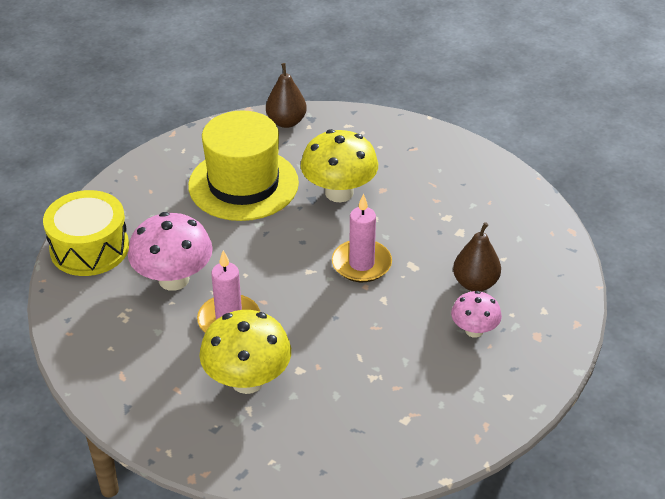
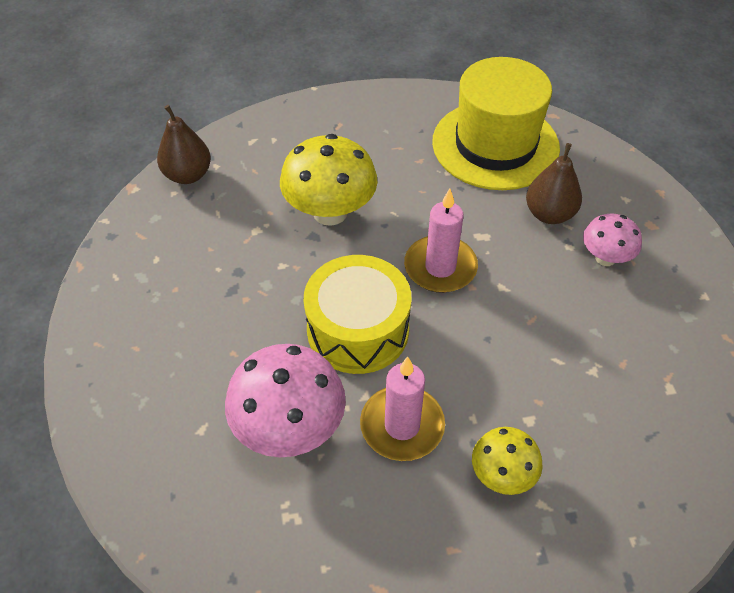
camera: 45 degrees left, 10 degrees up
(89, 248) = (149, 469): yellow drum -> yellow drum (358, 330)
(243, 184) = (227, 268): yellow hat -> yellow hat (495, 145)
(247, 380) = (502, 475): yellow mushroom -> yellow mushroom, size x0.58

